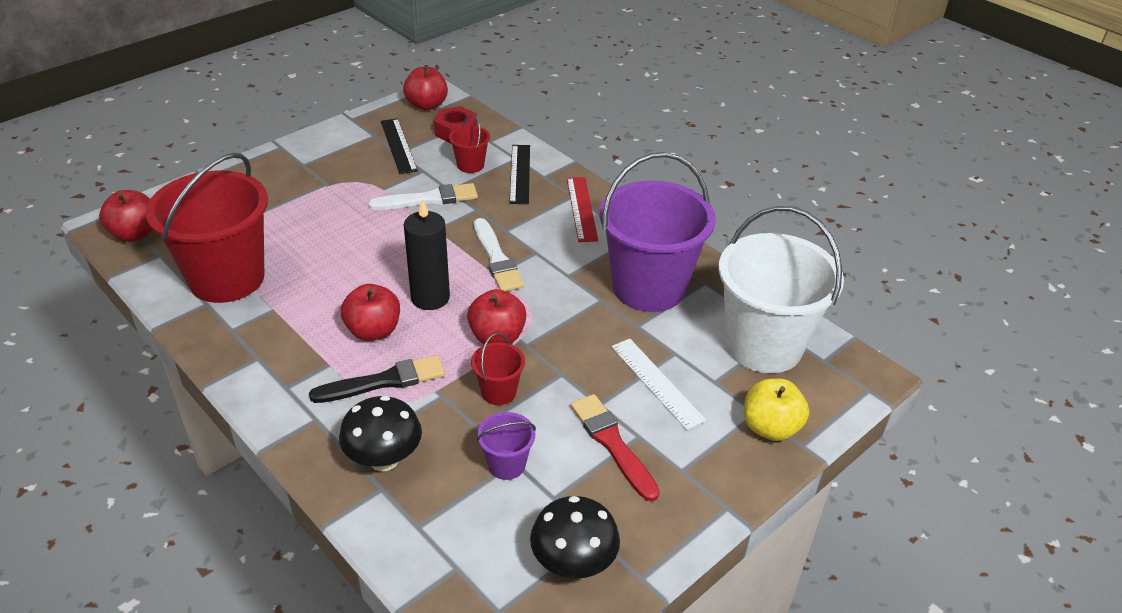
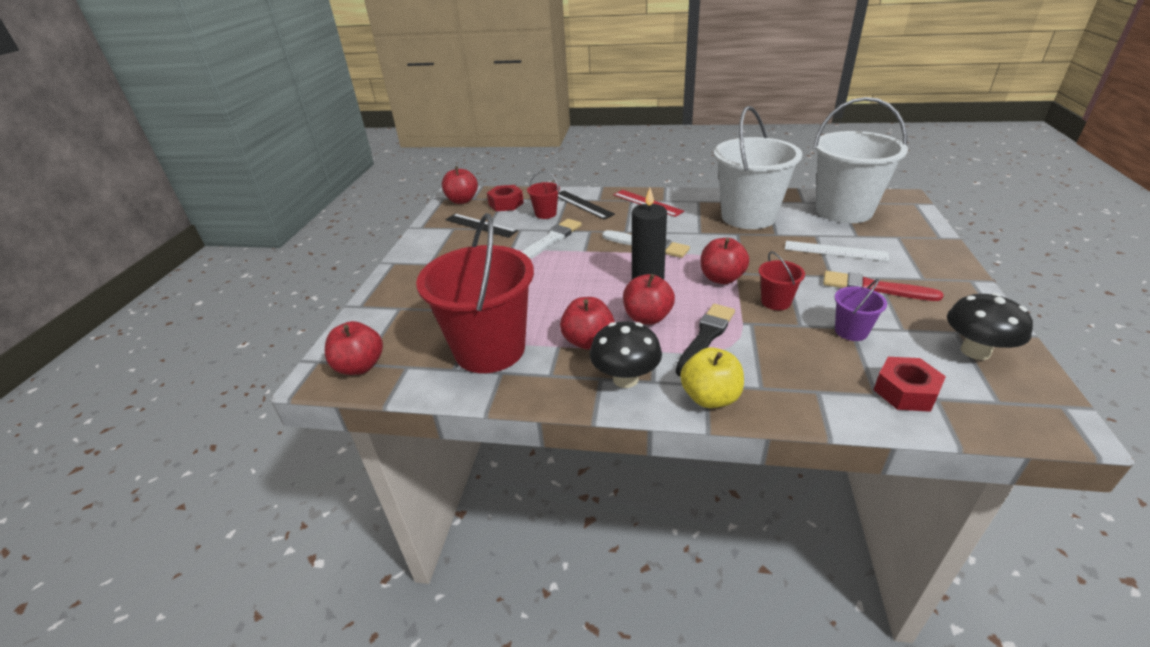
camera: 35 degrees left, 5 degrees down
(298, 320) = (588, 341): none -> red apple
(384, 459) = (788, 375): black mushroom -> black mushroom (625, 379)
(444, 543) = (905, 391): none -> red nut
(649, 287) = (748, 216): purple bucket -> white bucket
(770, 428) = (915, 239): yellow apple -> yellow apple (710, 397)

